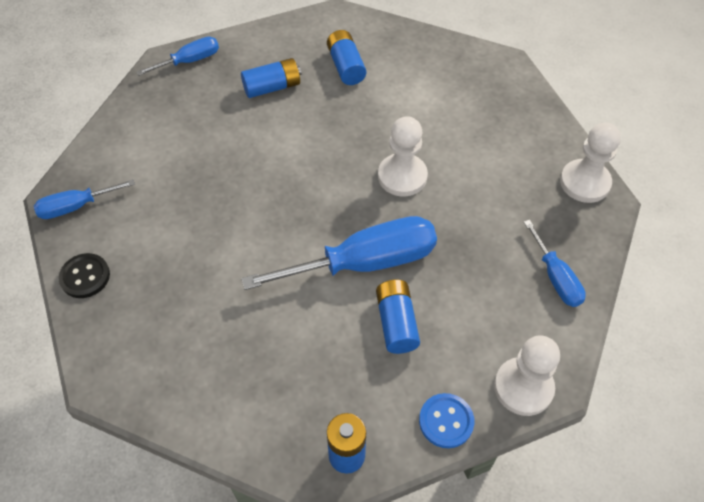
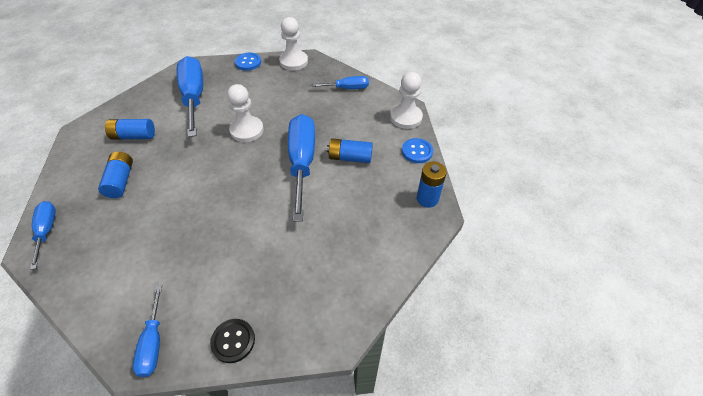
camera: 75 degrees left, 5 degrees down
(442, 94) = (194, 97): none -> blue screwdriver
(549, 125) = (248, 62): none -> blue button

